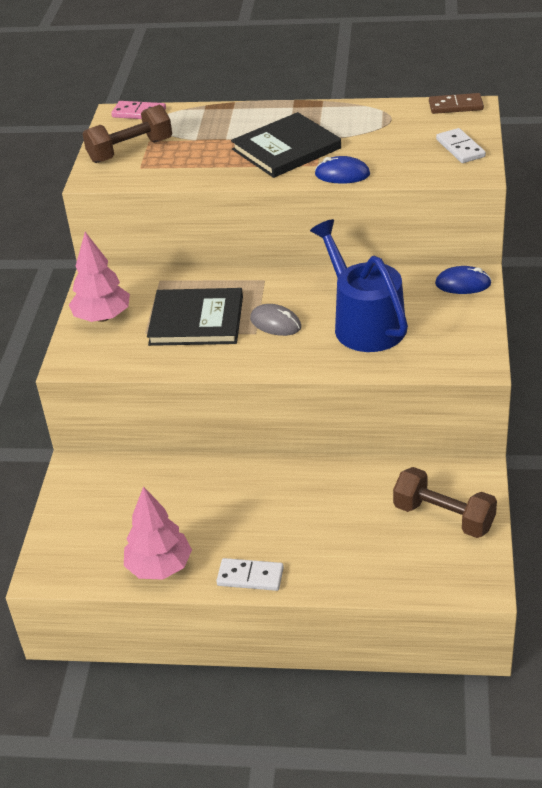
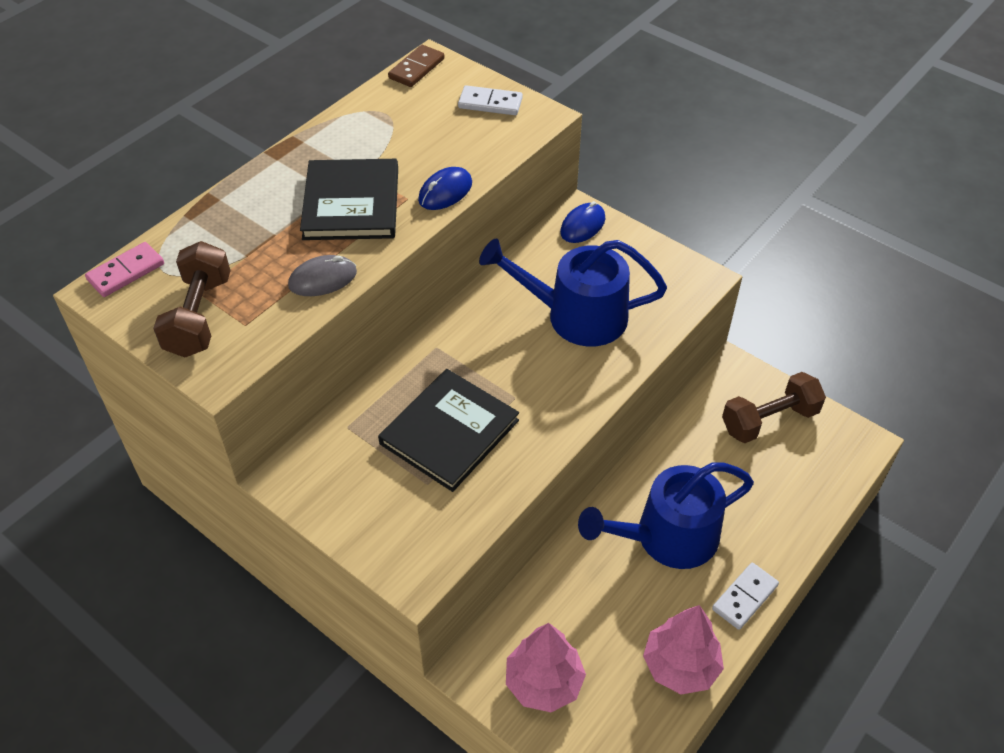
camera: 60 degrees left, 10 degrees up
(103, 317) = (362, 507): pink tree -> pink tree (544, 682)
(267, 510) = (667, 537): none -> blue watering can
(275, 323) = (515, 375): grey mouse -> grey mouse (323, 279)

